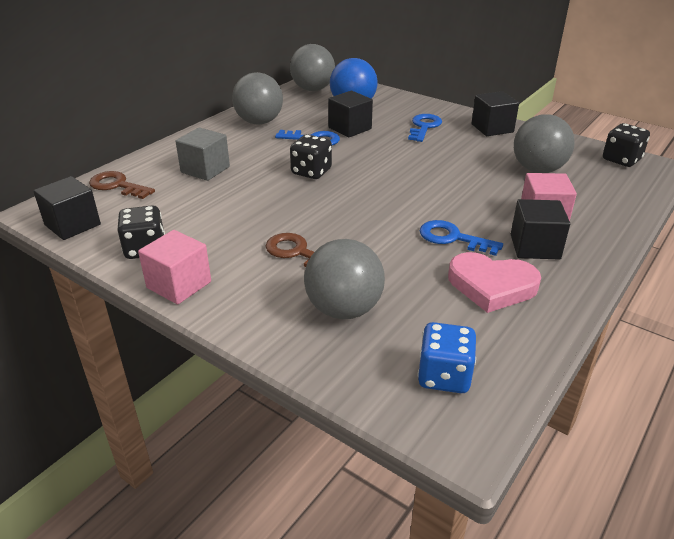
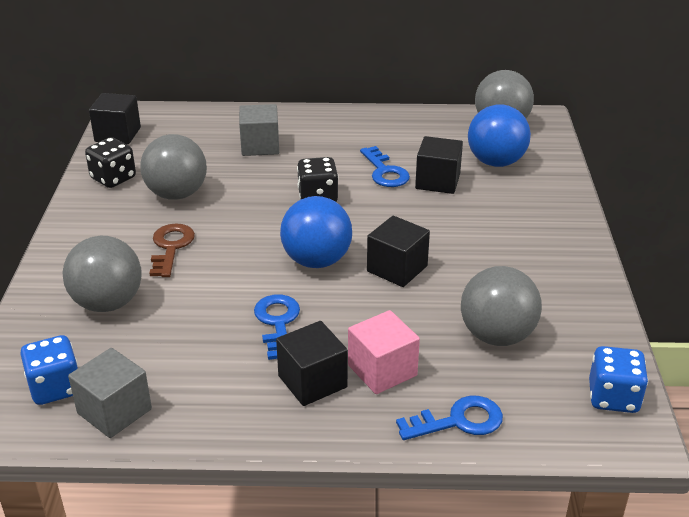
camera: 55 degrees right, 0 degrees up
(117, 185) = (191, 123): brown key -> none
(179, 285) = (79, 214): pink cube -> none
(259, 122) = (384, 130): grey ball -> grey ball (177, 194)
(392, 198) = (316, 261): none -> blue ball
(424, 127) = (505, 223): blue key -> blue key (458, 421)
(491, 286) = (212, 374): pink heart -> none
(492, 128) = (567, 270): black cube -> black cube (397, 269)
(503, 350) = (114, 411): none -> grey cube
(621, 160) = (613, 397): black dice -> blue dice

